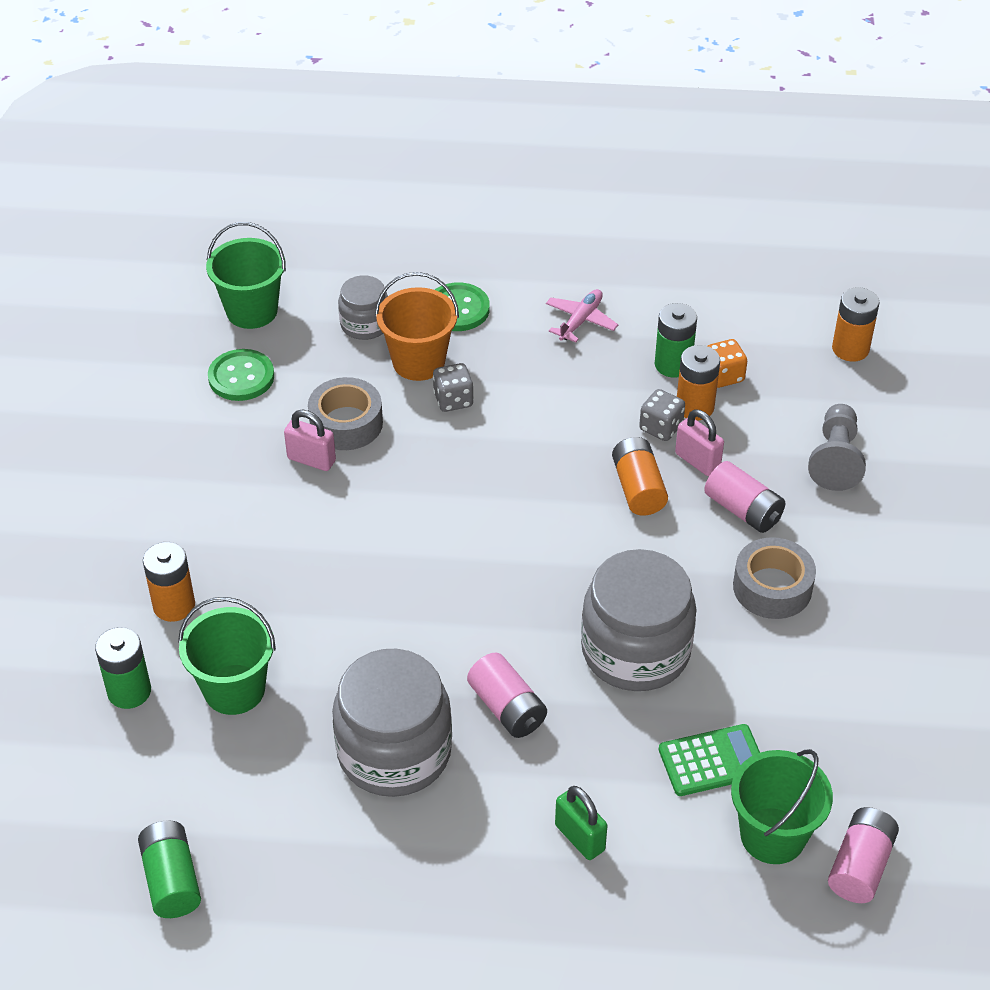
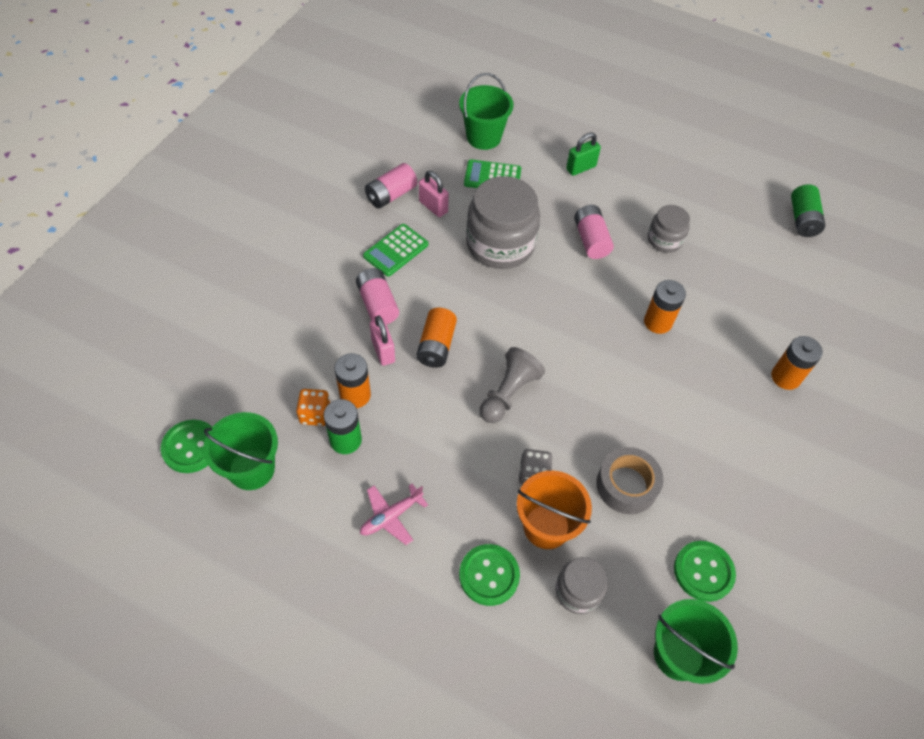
camera: 160 degrees left, 10 degrees up
(129, 691) = (820, 329): green battery -> none
(234, 689) = (752, 307): green bucket -> green bucket (251, 469)
(311, 460) = (663, 460): pink padlock -> pink padlock (433, 207)
(394, 752) = (664, 240): grey jar -> grey jar, size x0.53
(580, 837) = (581, 168): green padlock -> green padlock turned 75 degrees clockwise
(661, 427) = (391, 387): grey dice -> none
(772, 587) = (396, 250): grey tape -> green calculator
(823, 309) = (191, 447): none -> green button
(835, 459) = (290, 317): grey pawn -> grey pawn (508, 393)
(850, 349) = (203, 400): orange battery -> orange battery (658, 322)
(860, 866) = (450, 113): pink battery -> pink battery (391, 195)

